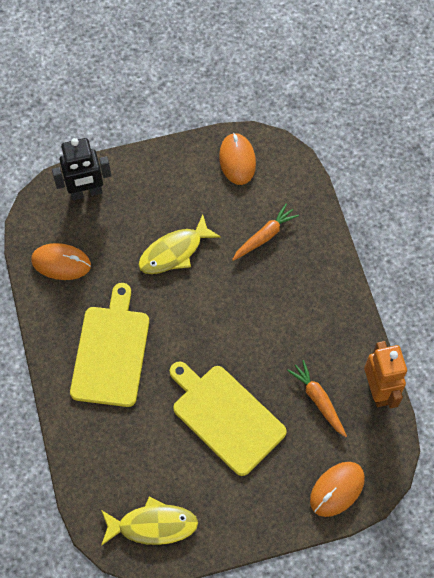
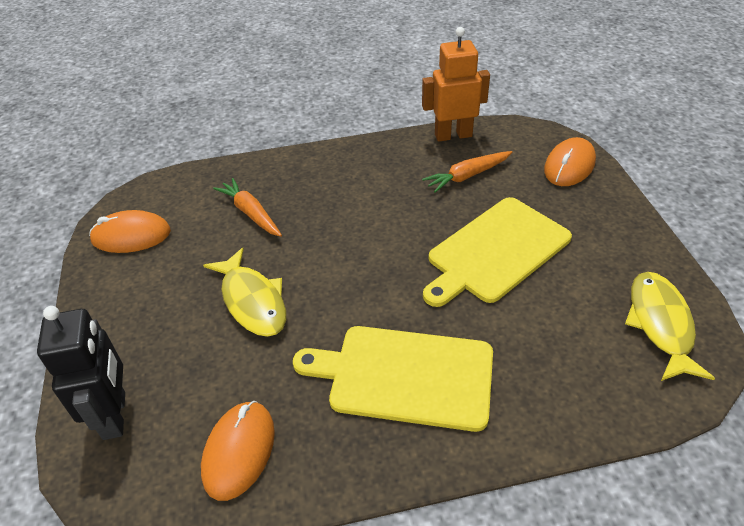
camera: 85 degrees left, 20 degrees down
(337, 489) = (569, 166): orange mouse -> orange mouse turned 75 degrees clockwise

